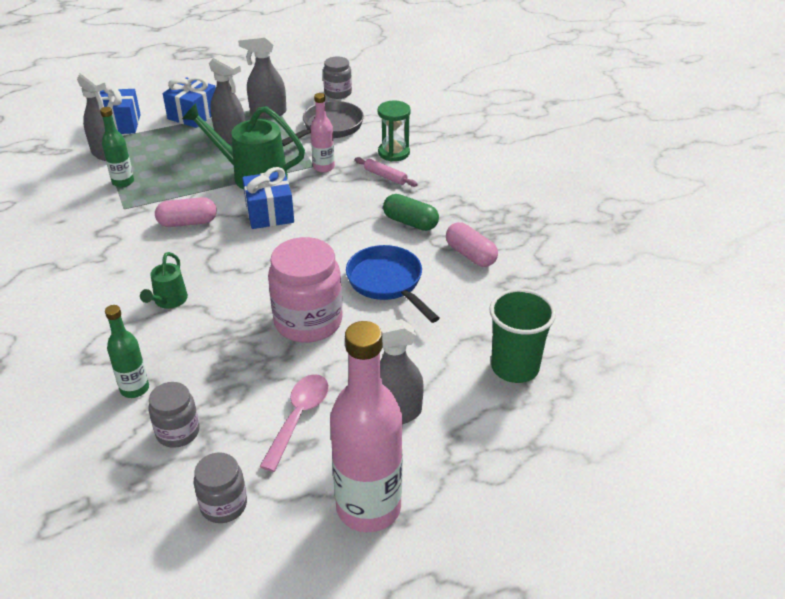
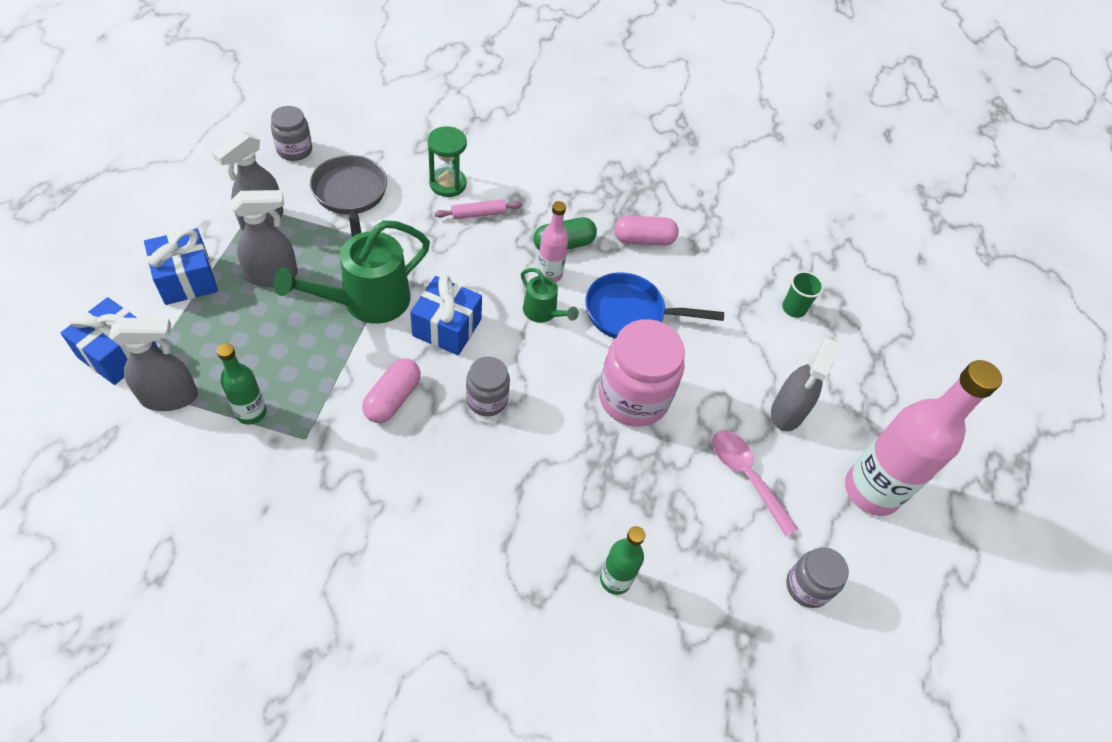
camera: 60 degrees left, 15 degrees up
(168, 301) = (509, 484): green watering can -> green watering can (543, 313)
(178, 432) = (699, 574): grey jar -> grey jar (487, 399)
(324, 167) = (414, 243): pink bottle -> pink bottle (549, 274)
(515, 367) = (793, 308): green cup -> green cup, size x0.56

